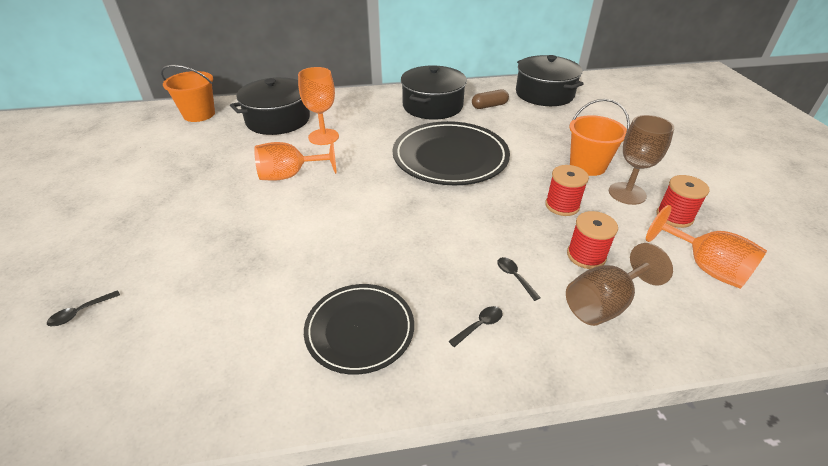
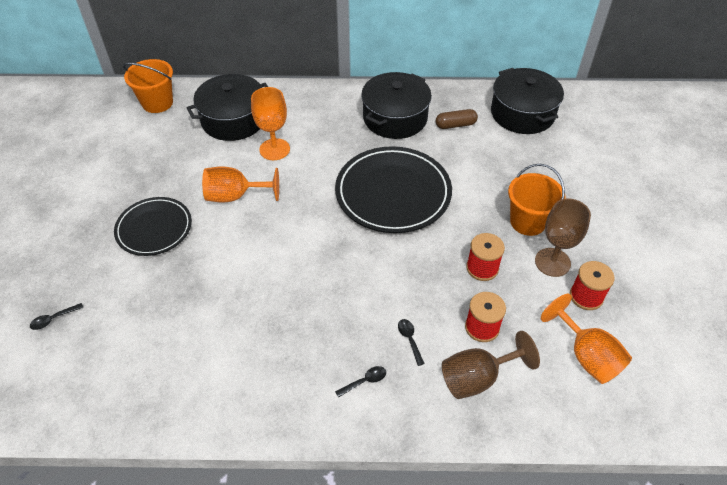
camera: 10 degrees right, 10 degrees up
(360, 330) = (267, 369): black plate -> black plate (154, 228)

